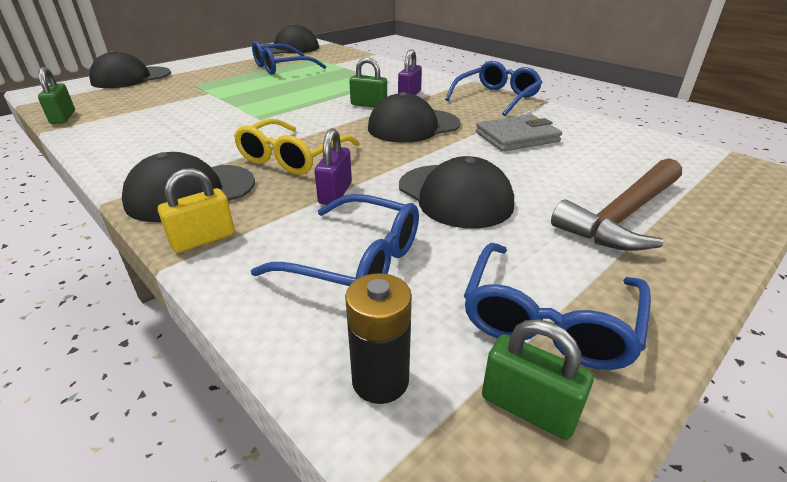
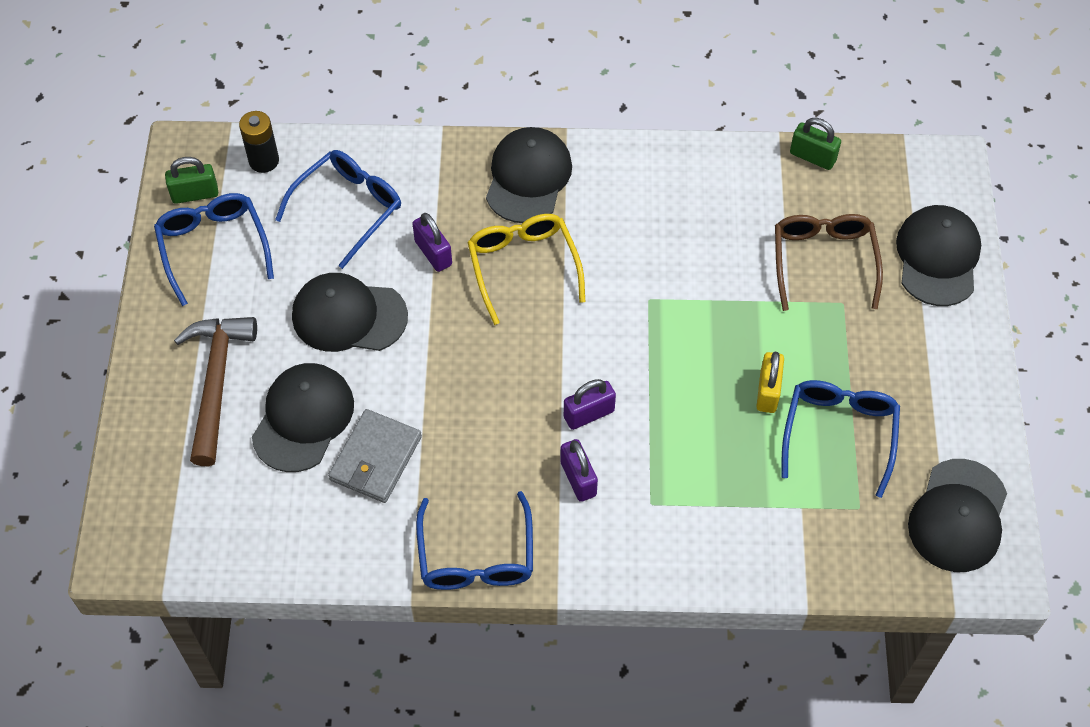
camera: 135 degrees right, 25 degrees up
(166, 94) = (823, 262): none -> brown glasses
(203, 239) = (453, 156): yellow padlock -> yellow padlock (768, 391)
(355, 261) = (348, 209): blue glasses -> blue glasses turned 150 degrees clockwise
(369, 105) = (589, 414): green padlock -> purple padlock
(413, 126) = (490, 402): black cap -> black cap (303, 418)

